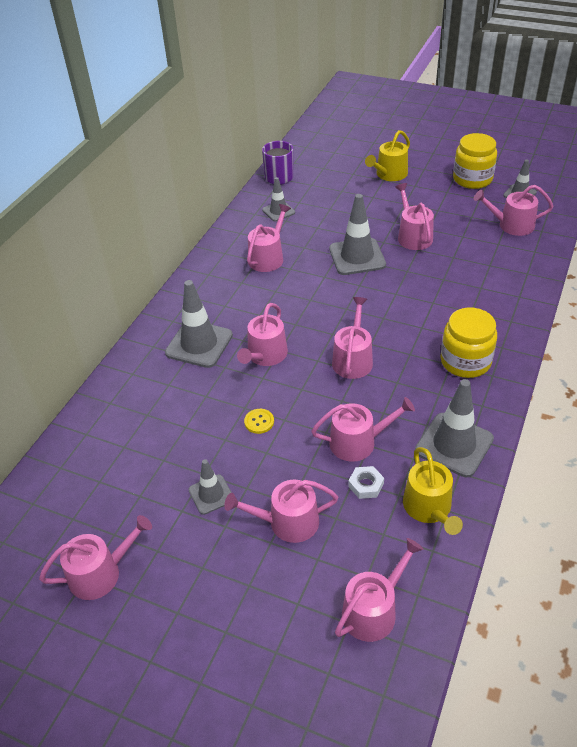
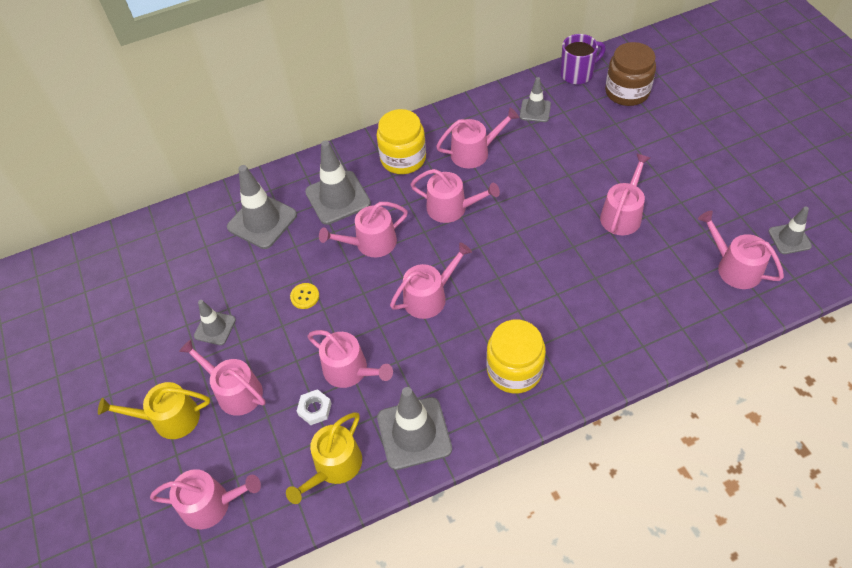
camera: 45 degrees right, 10 degrees up
(101, 573) = (101, 329): pink watering can -> pink watering can (452, 208)
(326, 170) = (627, 92): none -> brown jar
(357, 257) = (547, 202): grey traffic cone -> grey traffic cone (262, 221)
(389, 174) = (681, 133): yellow watering can -> yellow watering can (169, 418)
(472, 179) = (760, 190): yellow jar -> yellow jar (403, 158)

